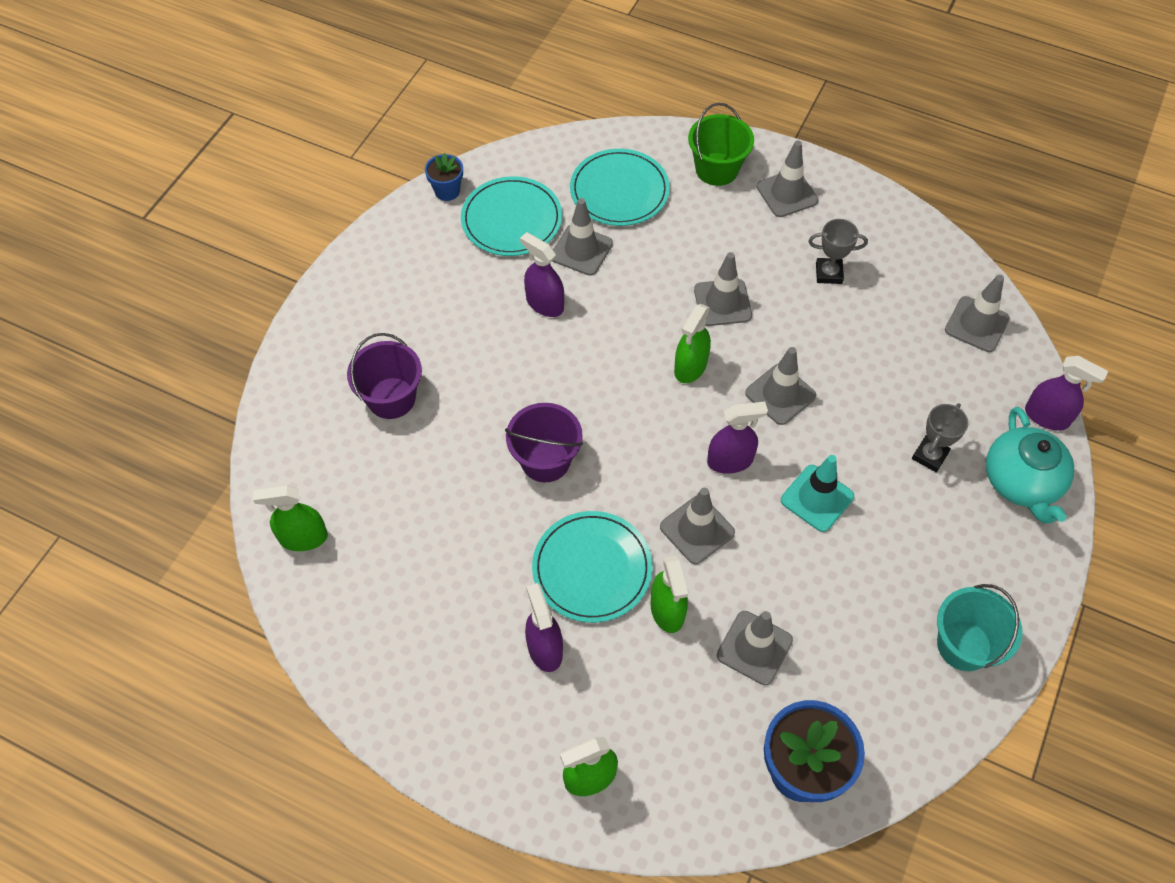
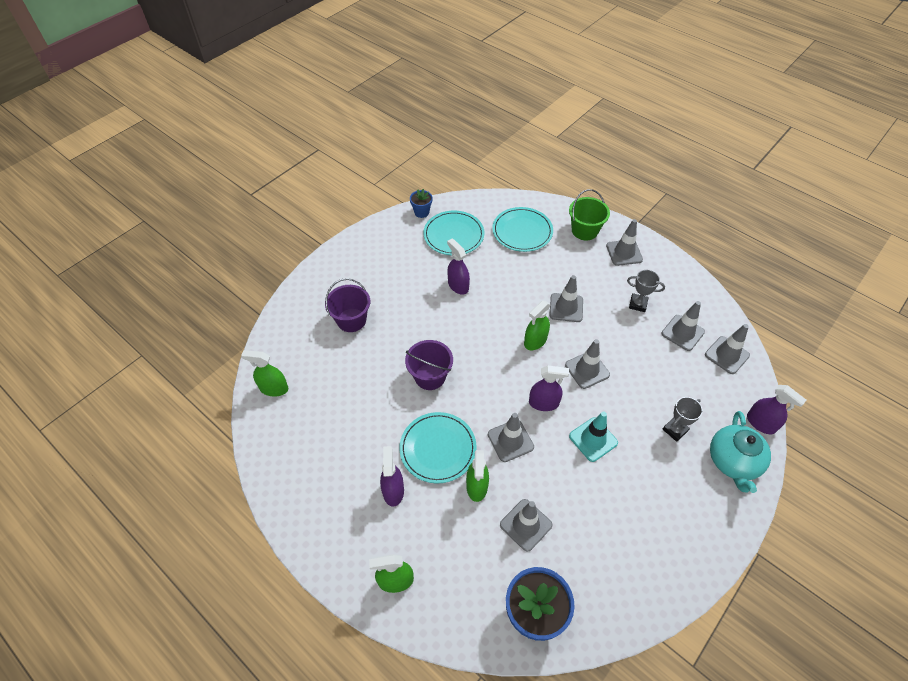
camera: 15 degrees right, 5 degrees down
(581, 250) = (489, 260): grey traffic cone -> grey traffic cone (682, 333)
(964, 645) = (667, 559): turquoise bucket -> none

